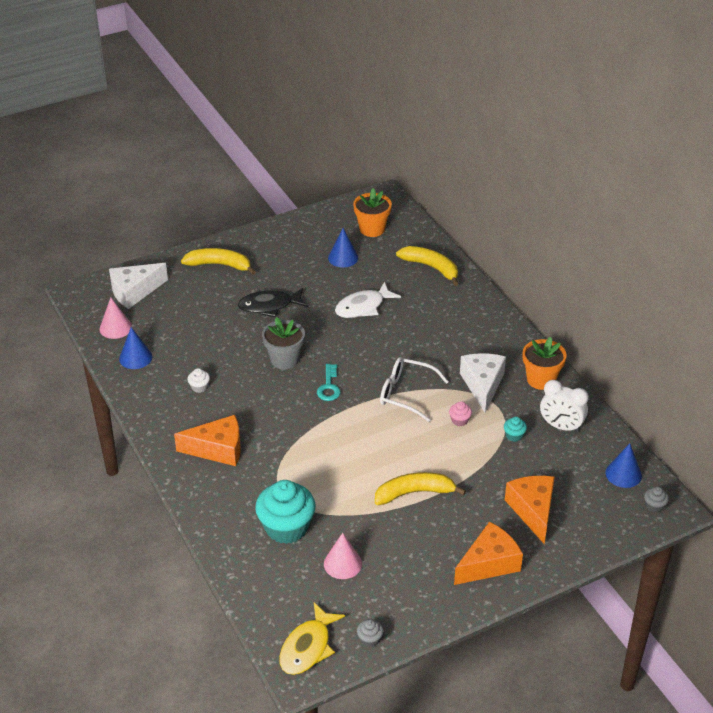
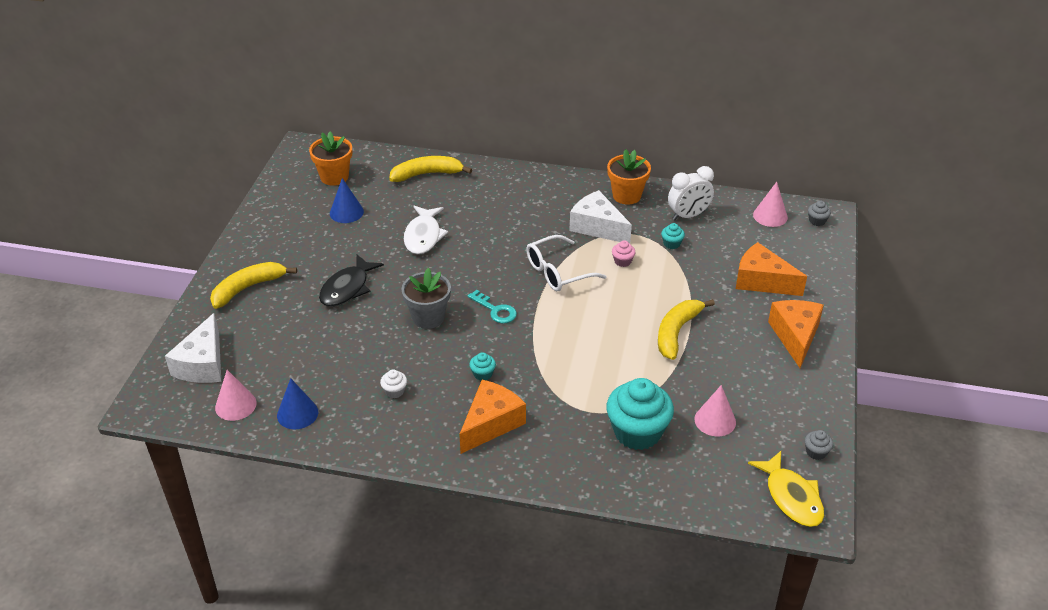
camera: 50 degrees left, 0 degrees up
(259, 418) = (483, 374): none -> turquoise cupcake
(623, 474) = (770, 216): blue cone -> pink cone

